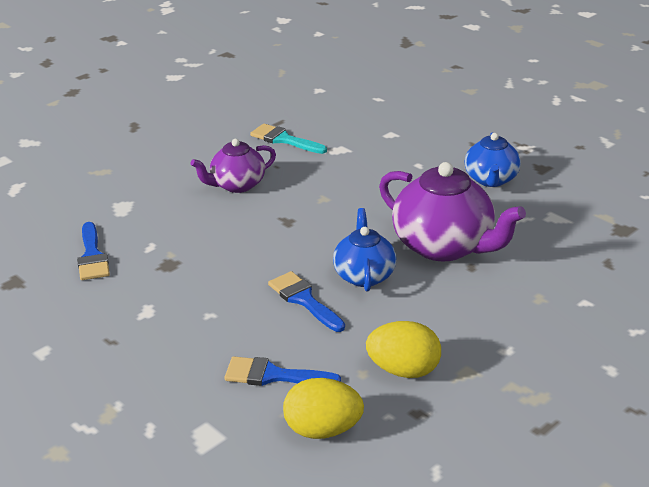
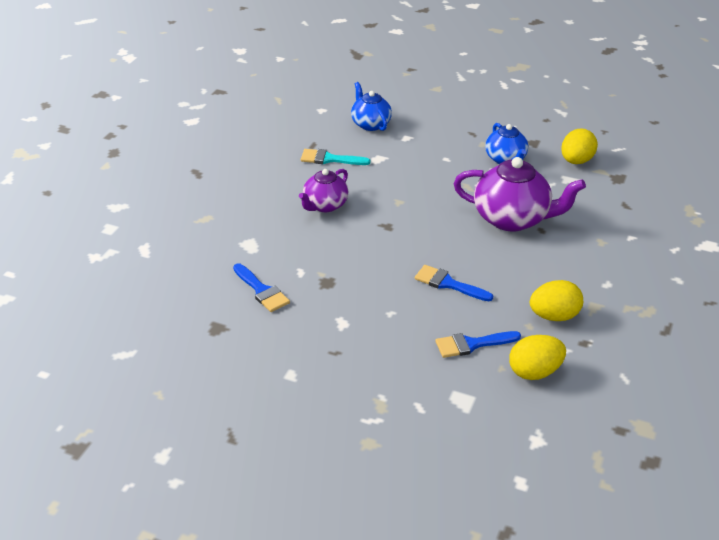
camera: 25 degrees left, 5 degrees up
(364, 275) = (475, 254): blue teapot -> blue teapot (370, 124)
(581, 199) = (576, 161): none -> yellow egg

